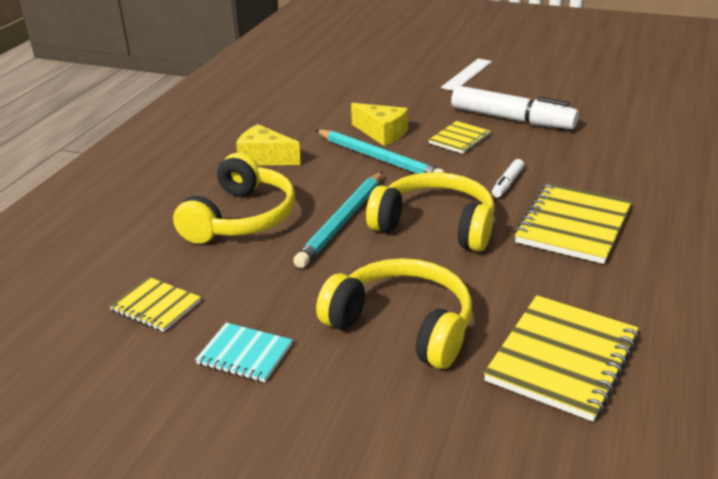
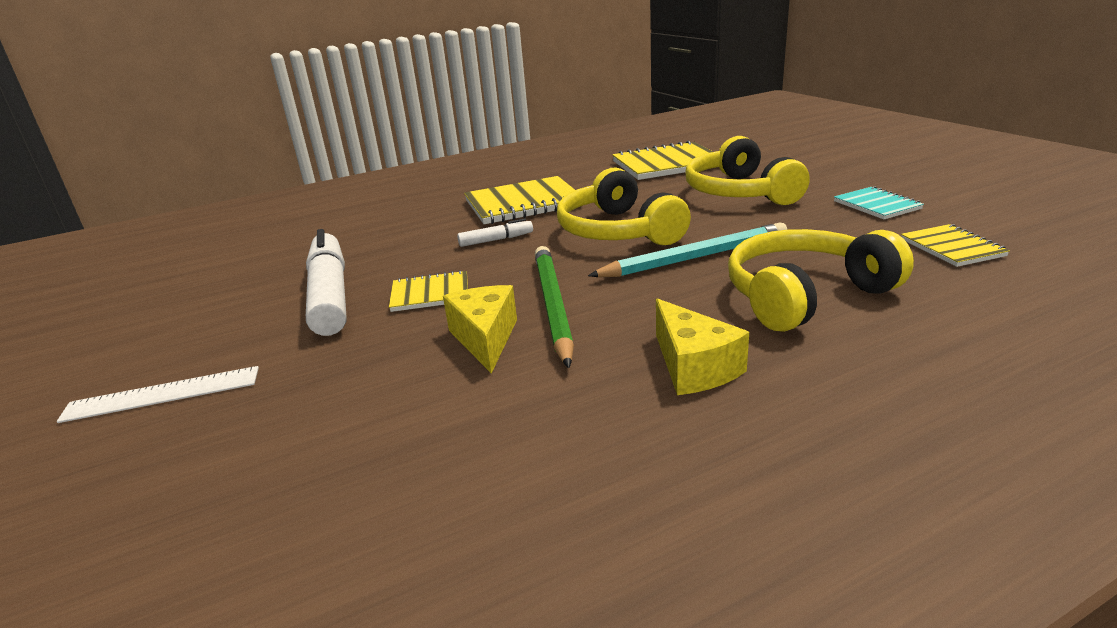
camera: 135 degrees left, 5 degrees down
(379, 158) = (553, 305): turquoise pencil -> green pencil

